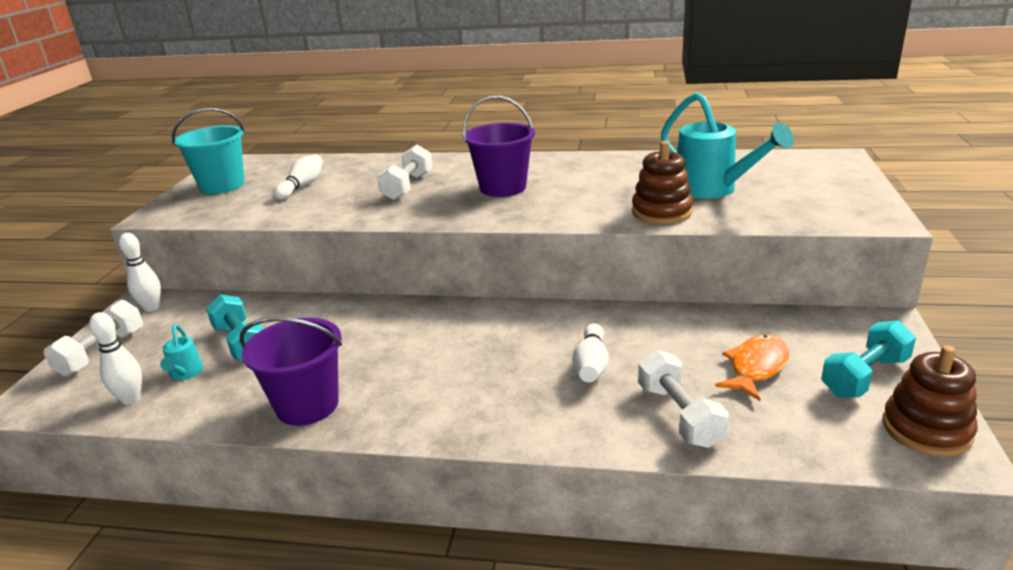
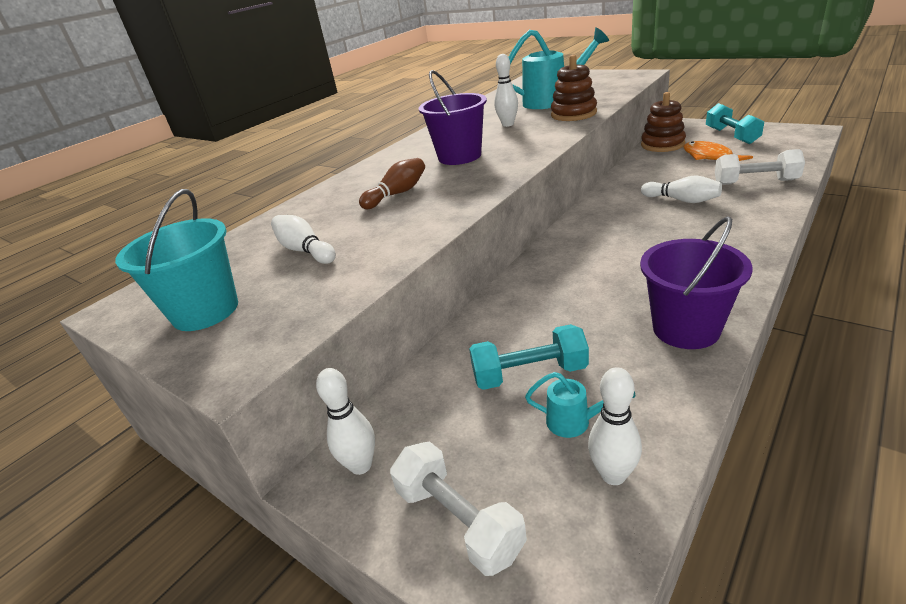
camera: 60 degrees left, 5 degrees up
(407, 187) = (397, 194): white dumbbell -> brown bowling pin
(609, 186) = (508, 124): none -> white bowling pin
(926, 429) = (786, 132): brown stacking toy -> brown stacking toy (662, 144)

